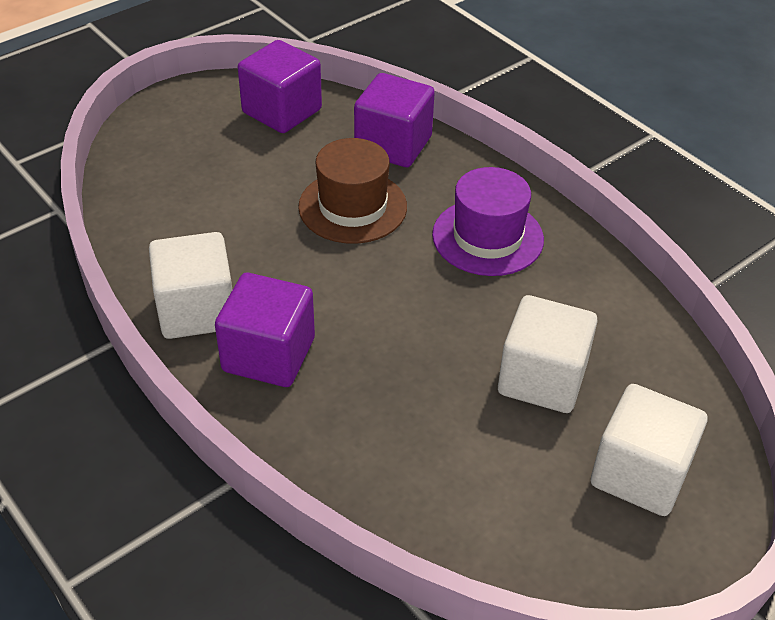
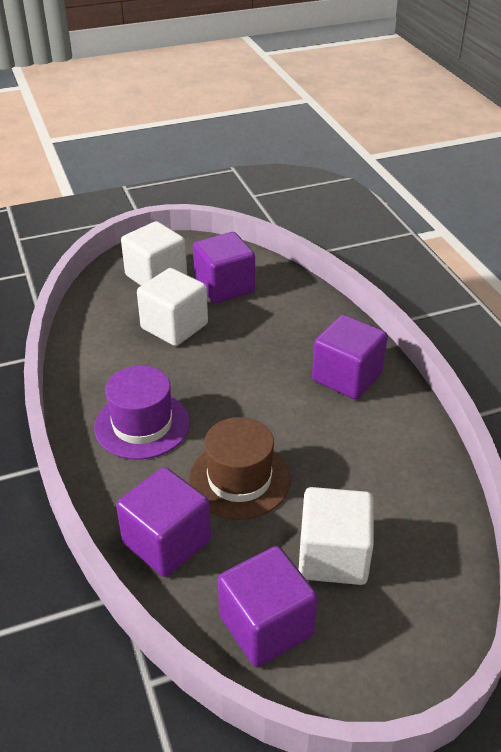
camera: 160 degrees left, 5 degrees down
(197, 310) = (394, 418): white cube -> white cube (333, 556)
(516, 480) = (224, 287): none -> purple cube

